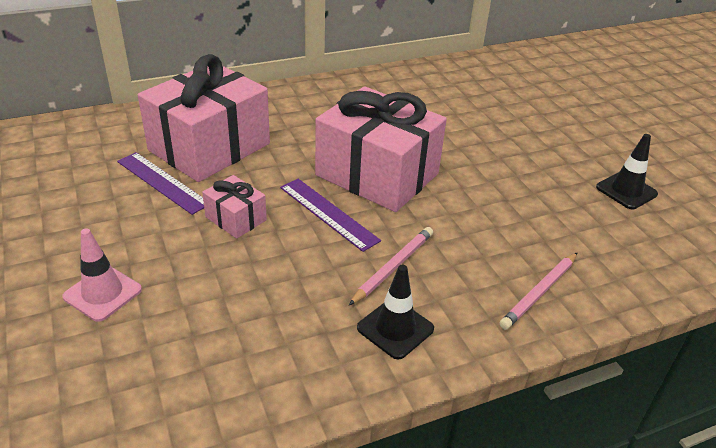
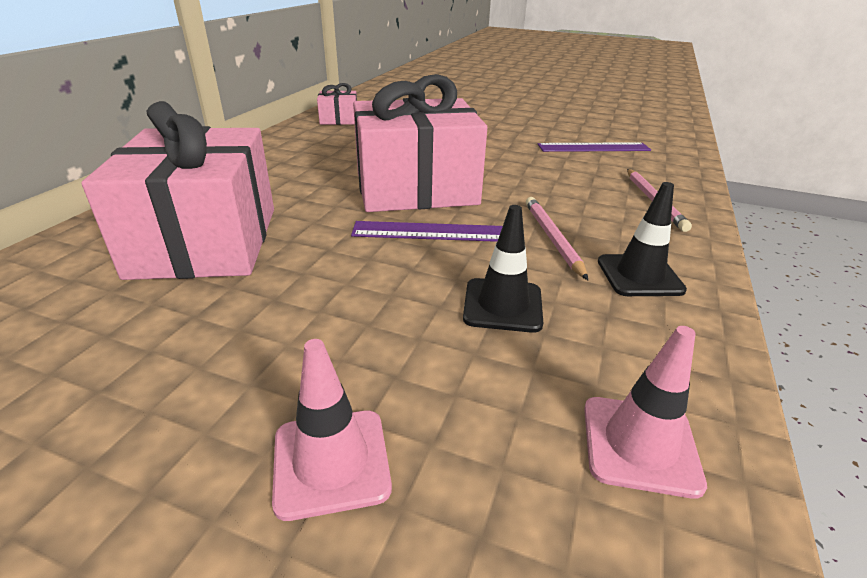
camera: 45 degrees left, 5 degrees down
(162, 182) = (200, 298): purple ruler -> purple ruler (593, 147)
(211, 390) = (640, 445): none -> pink traffic cone
(236, 218) = (355, 282): pink gift -> pink gift (339, 120)
(626, 191) = (576, 132): black traffic cone -> black traffic cone (502, 305)

